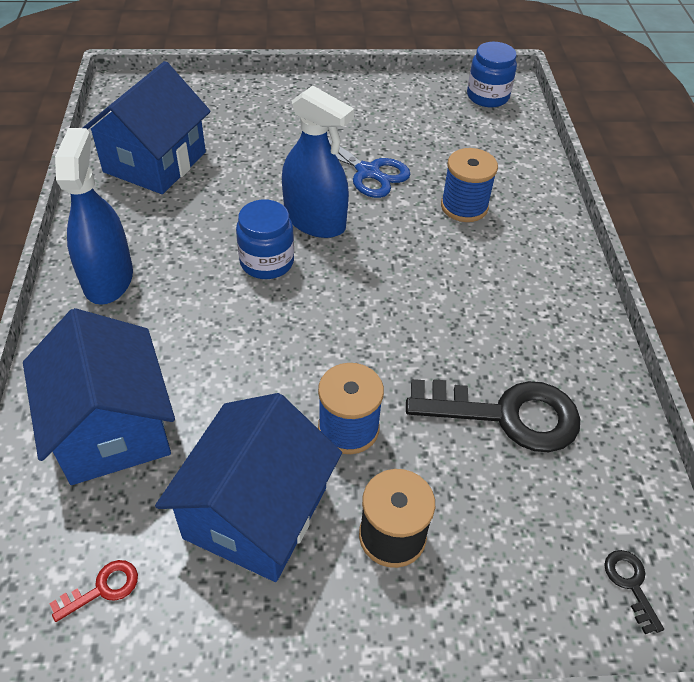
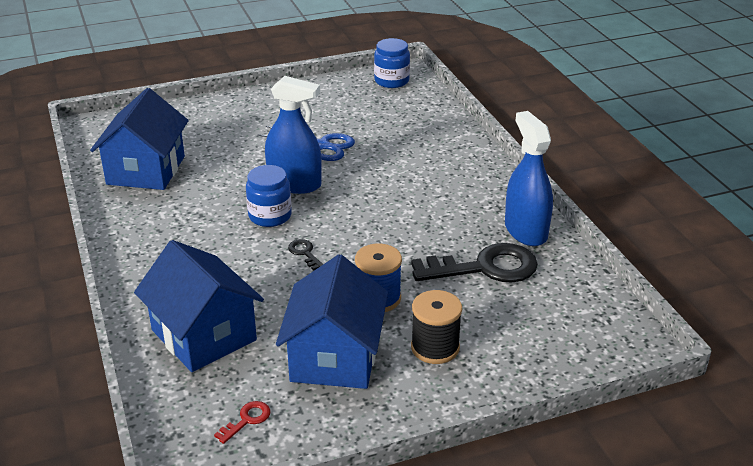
camera: 15 degrees left, 15 degrees down
(108, 279) = (150, 250): blue spray bottle -> blue spray bottle (525, 231)
(464, 206) = (404, 154): blue spool -> none
(630, 584) = (599, 336): black key -> black key (304, 253)

